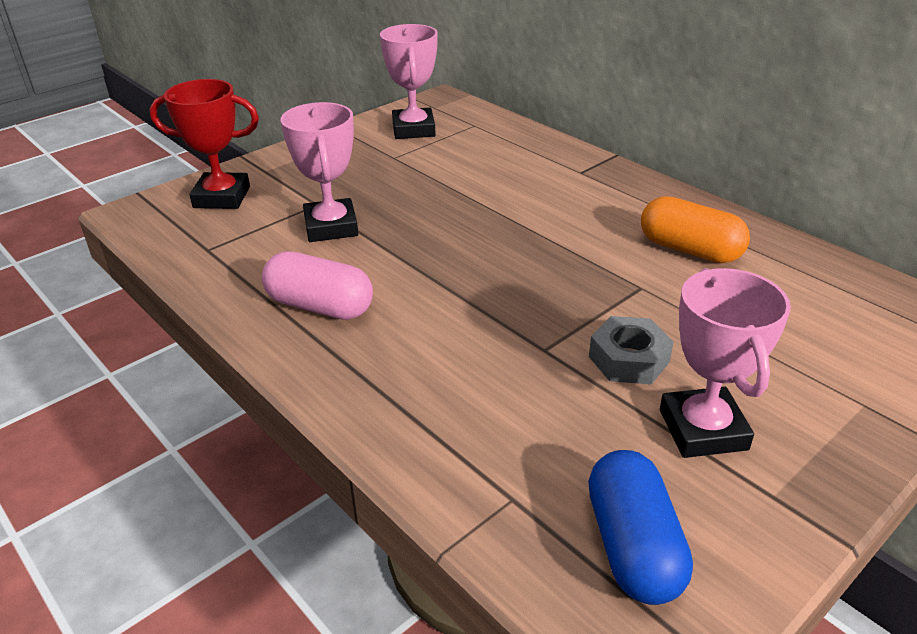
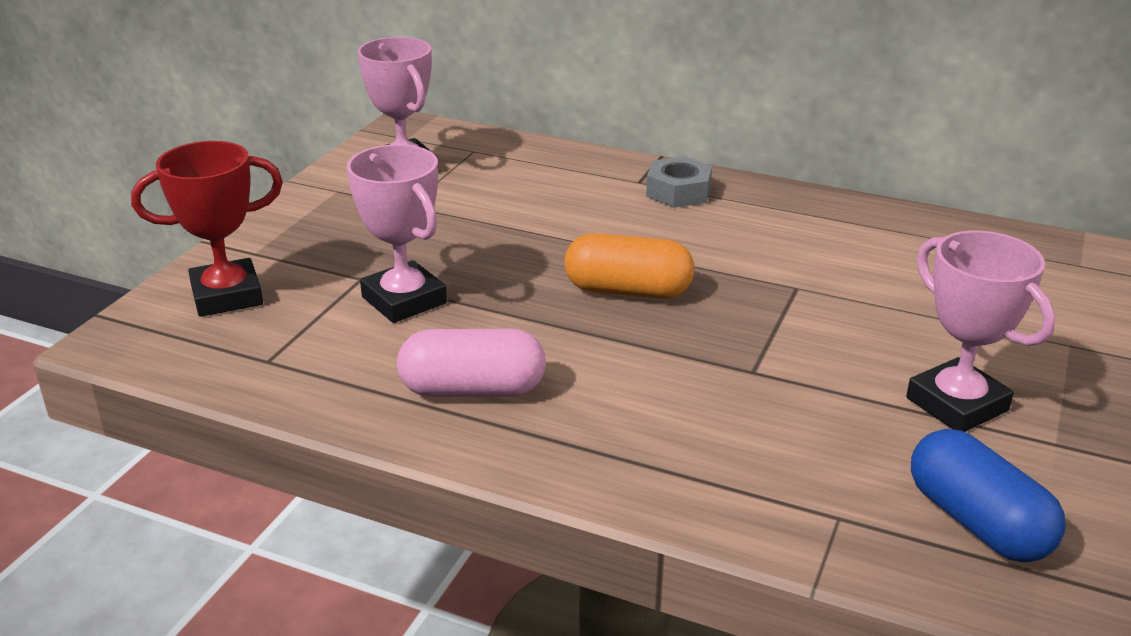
camera: 25 degrees left, 5 degrees down
(628, 359) = (841, 359): grey nut -> grey nut (678, 192)
(689, 250) = (814, 240): orange capsule -> orange capsule (628, 291)

